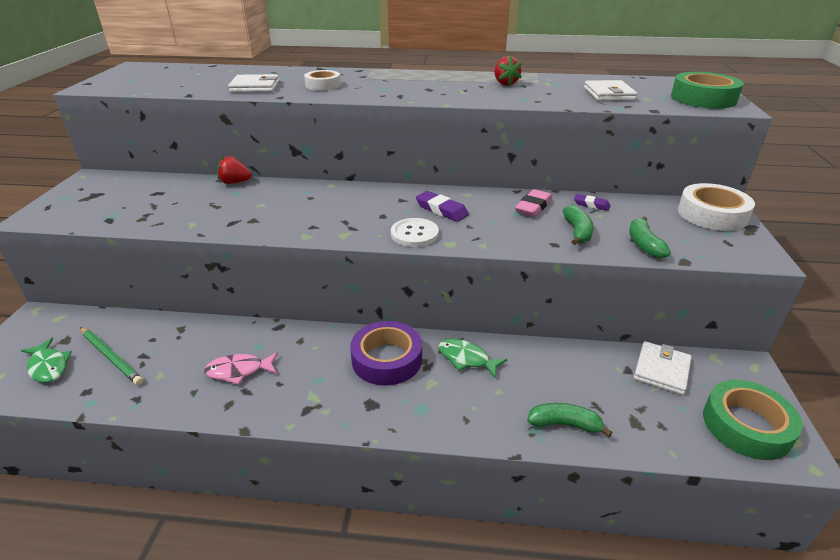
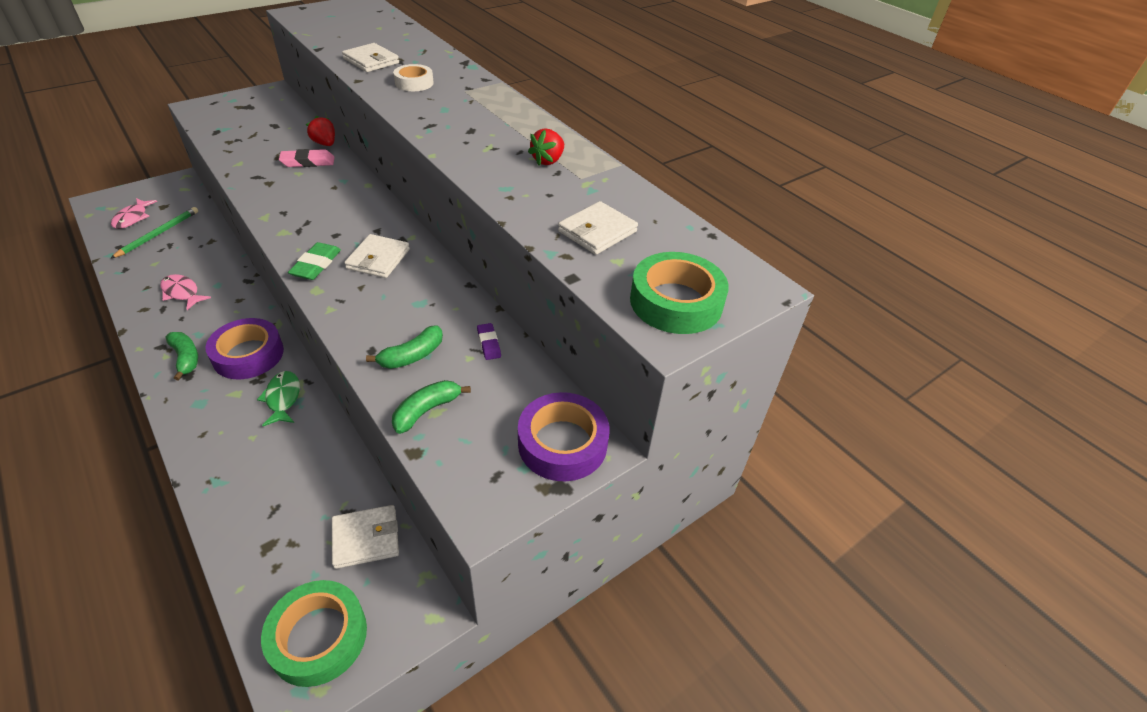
camera: 45 degrees right, 10 degrees up
(48, 366) = (132, 218): green fish -> pink fish
(111, 357) = (158, 234): green pencil -> green pencil turned 150 degrees counterclockwise
(414, 234) = (316, 265): white button -> green eraser
(441, 210) = (378, 259): purple eraser -> white wallet
(533, 207) = (442, 308): pink eraser -> pink eraser (308, 162)
(564, 424) = (234, 497): green banana -> green banana (186, 358)
(712, 214) = (562, 443): white tape -> purple tape

